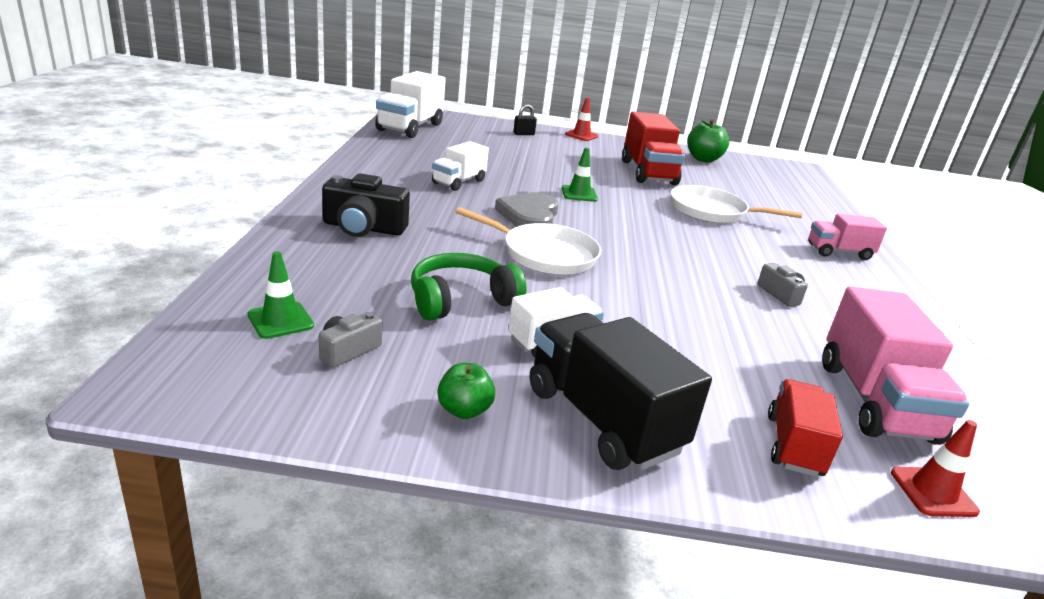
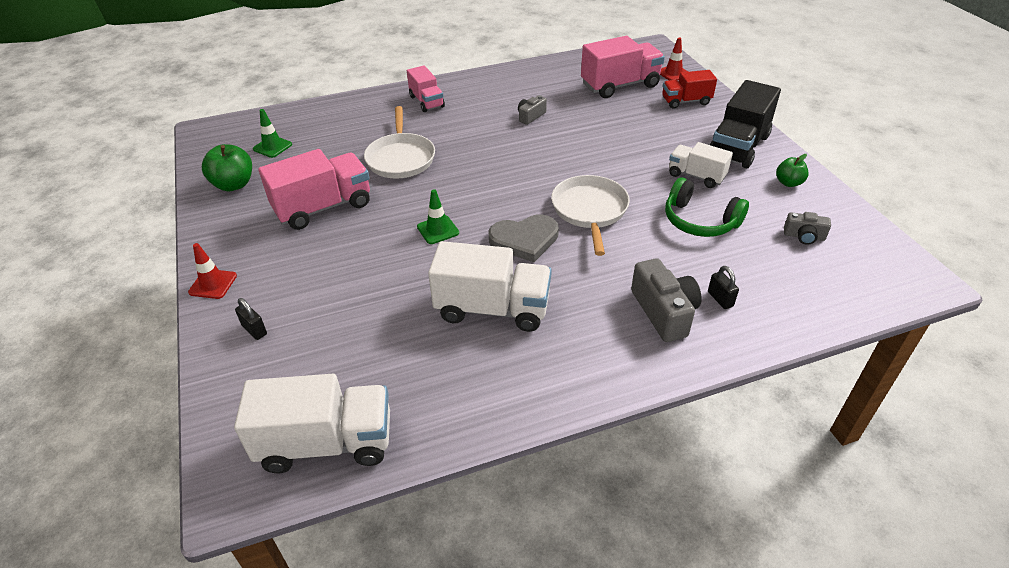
camera: 110 degrees left, 15 degrees up
(280, 320) = (819, 275): green traffic cone -> green traffic cone (272, 147)
(339, 255) = (720, 299): none -> black padlock
(364, 228) = (664, 312): black camera -> grey camera
(459, 182) = (492, 308): white truck -> white truck, size x1.66
(648, 173) = (323, 207): red truck -> pink truck

